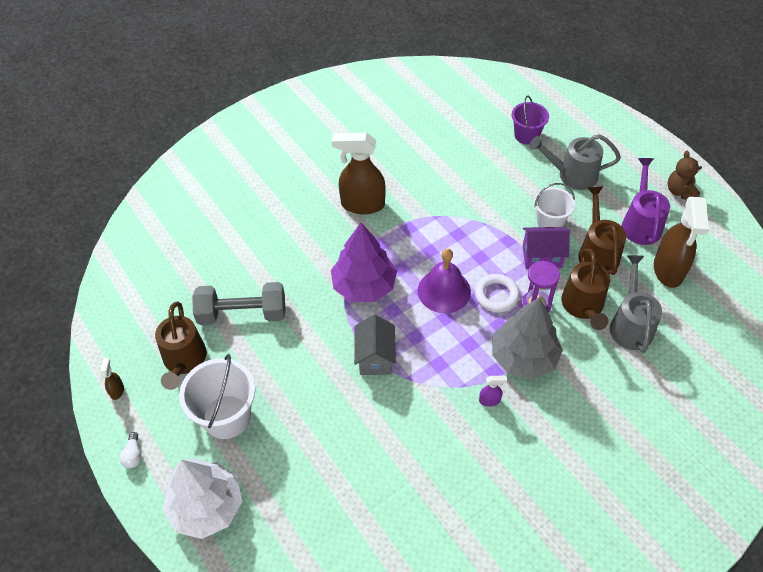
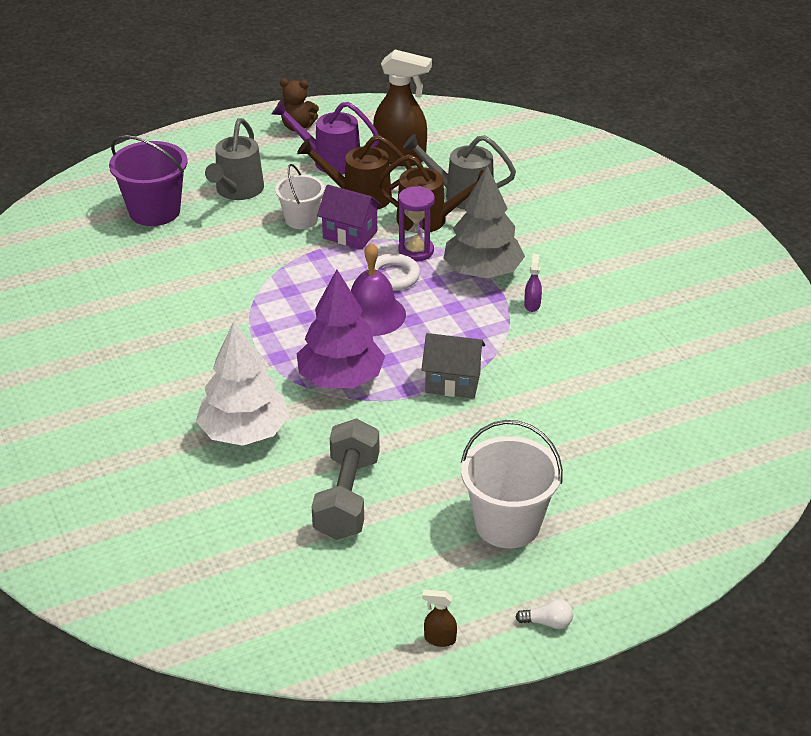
camera: 80 degrees left, 15 degrees down
(184, 361) = (409, 563): brown watering can -> none
(206, 507) = (632, 551): white tree -> white tree (244, 432)
(362, 204) = (202, 364): brown spray bottle -> none
(526, 135) = (154, 211): purple bucket -> purple bucket, size x1.57
(541, 257) = (350, 235): purple house -> purple house turned 75 degrees counterclockwise

